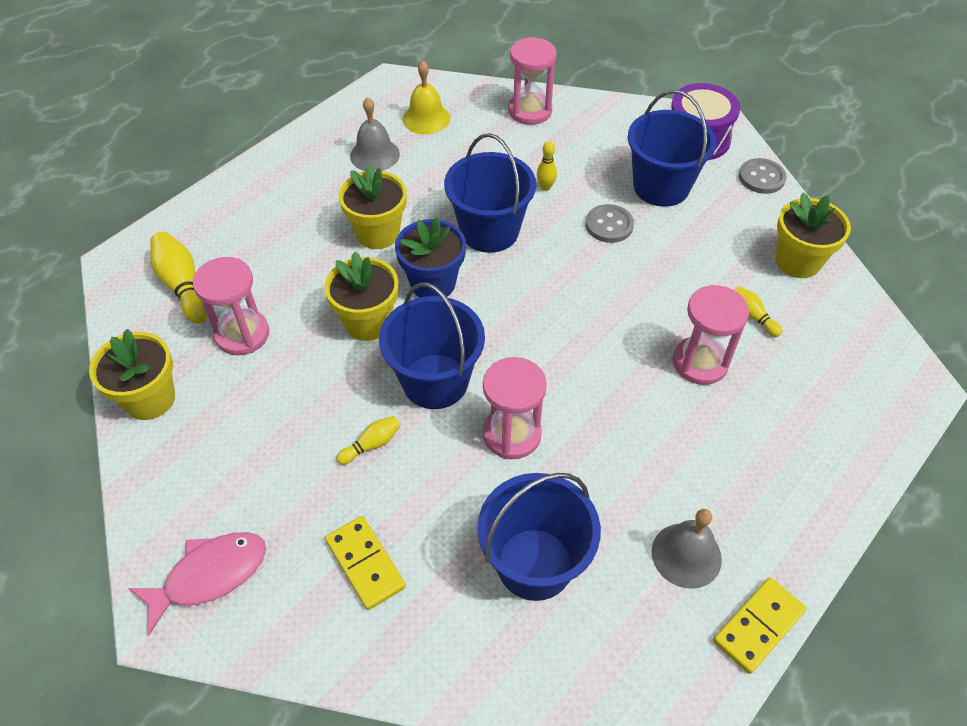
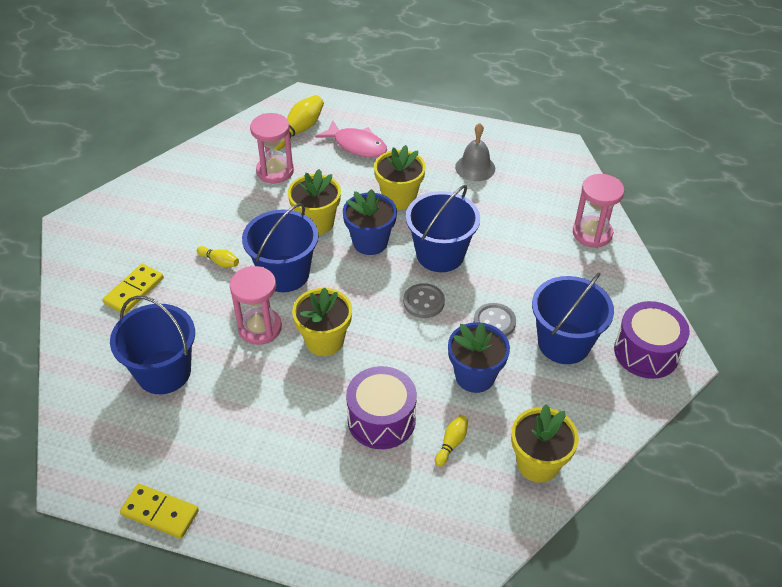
camera: 65 degrees right, 5 degrees down
(150, 399) = (208, 155): yellow flower pot -> yellow flower pot (324, 341)
(209, 576) = (103, 228): pink fish -> pink fish (357, 145)
(426, 118) = (535, 179): yellow bell -> none
(545, 187) = (510, 271): yellow bowling pin -> none
(674, 267) = (475, 376): none -> blue flower pot
(686, 555) = (202, 455): grey bell -> none
(700, 363) = (381, 419): pink hourglass -> purple drum
(761, 177) = (629, 412): grey button -> grey button (423, 302)

